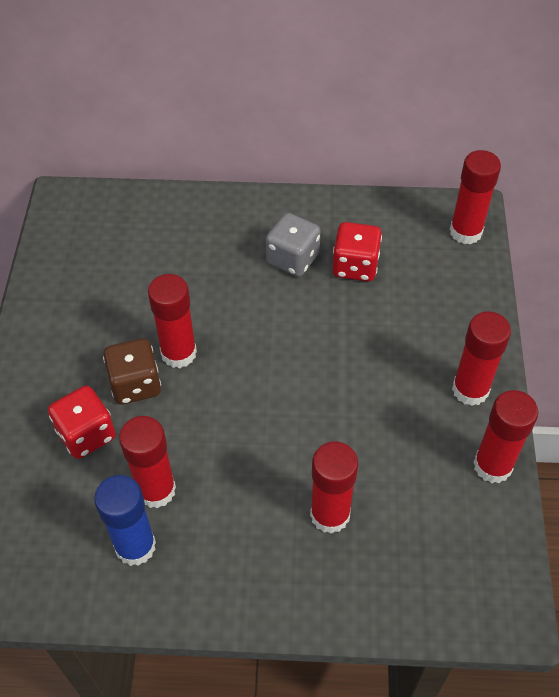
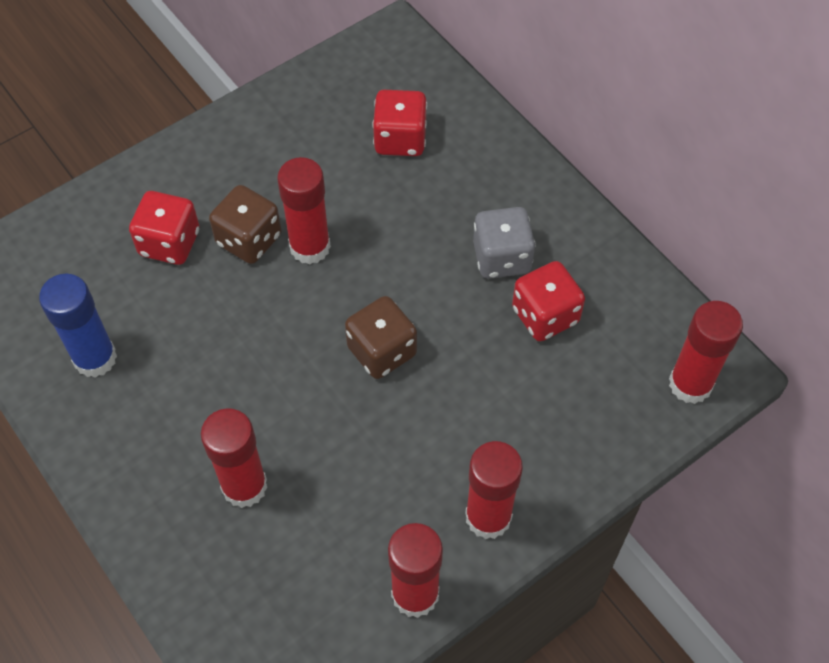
camera: 50 degrees right, 5 degrees up
(148, 249) = (400, 139): none -> red dice
(156, 490) = (159, 333): red glue stick -> none
(299, 366) = (382, 351): none -> brown dice

